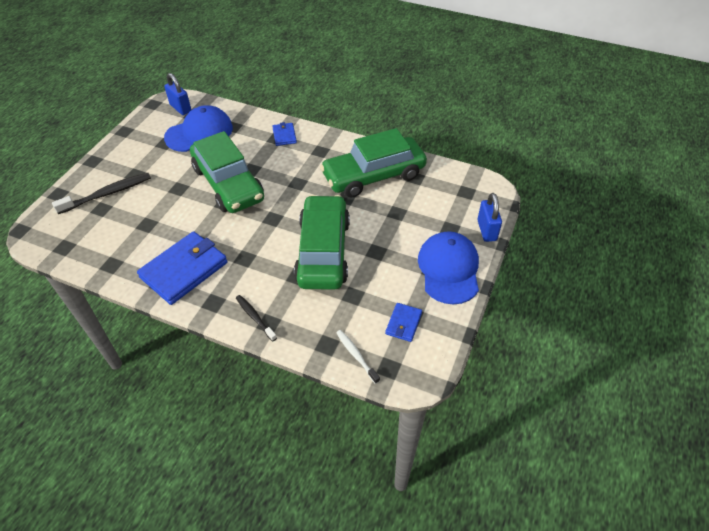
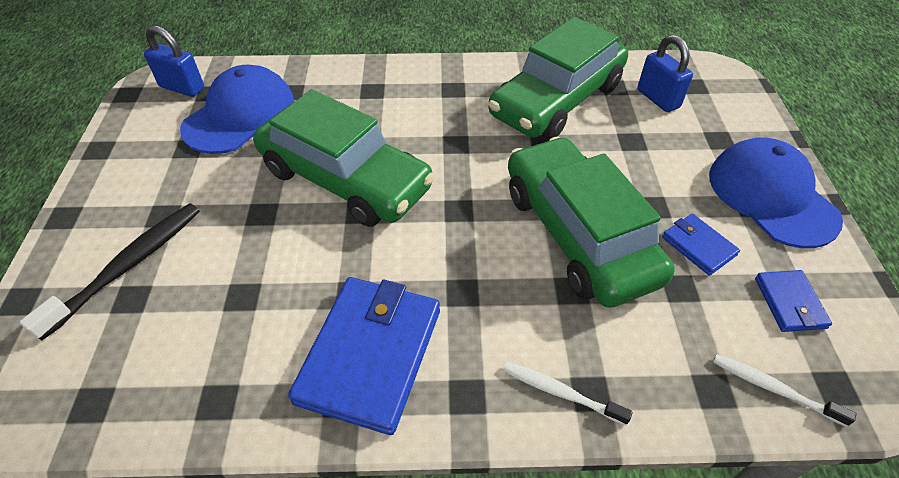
camera: 25 degrees left, 0 degrees up
(255, 317) = (560, 392): black toothbrush -> white toothbrush
(284, 135) = (382, 83): blue wallet -> blue wallet (698, 246)
(486, 230) = (766, 126): blue padlock -> blue padlock (658, 99)

